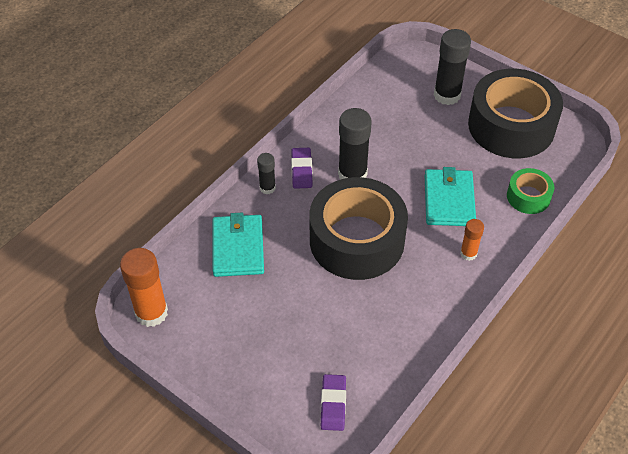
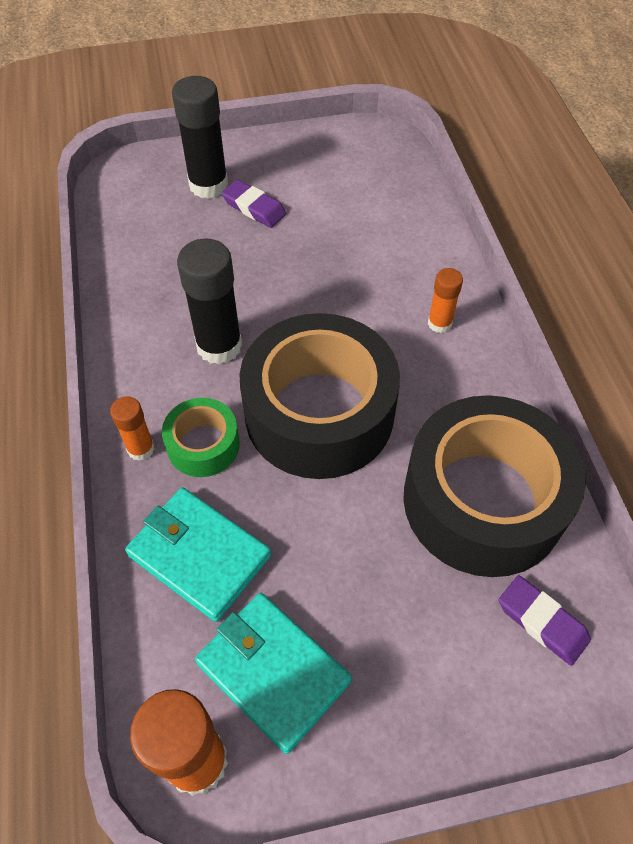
camera: 50 degrees left, 5 degrees up
(267, 188) = (141, 449): black glue stick -> orange glue stick
(301, 170) = (155, 392): purple eraser -> purple eraser (254, 207)
(449, 200) = (351, 287): turquoise wallet -> turquoise wallet (273, 672)
(511, 126) = (309, 168): black tape -> black tape (483, 500)
(528, 197) = (414, 221): green tape -> green tape (203, 445)

